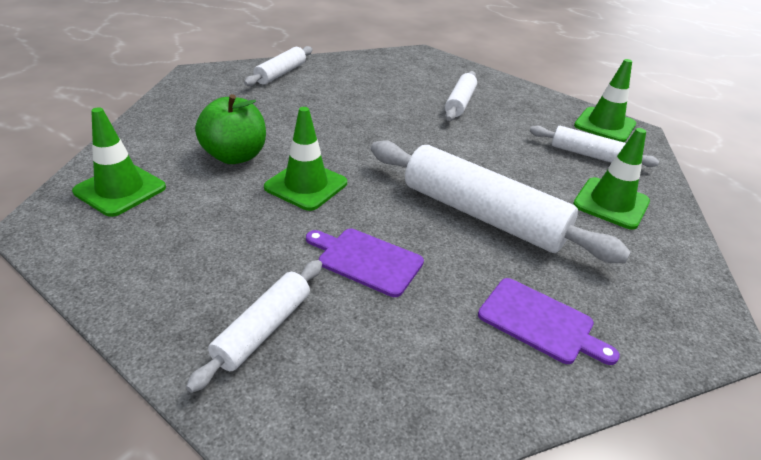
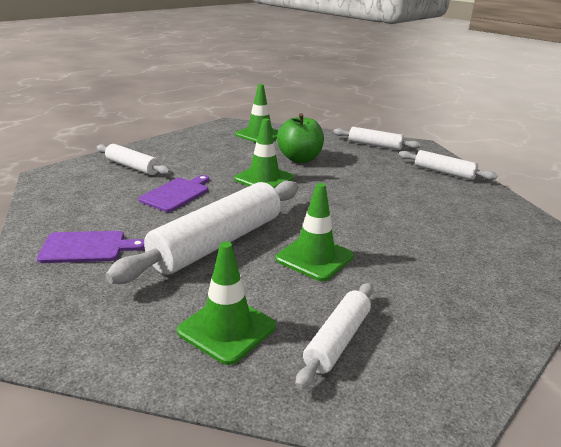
camera: 95 degrees right, 10 degrees down
(459, 103) = (439, 259): white rolling pin -> white rolling pin (375, 145)
(540, 322) = (87, 247): purple cutting board -> purple cutting board turned 135 degrees counterclockwise
(604, 125) = (438, 386): green traffic cone -> green traffic cone (314, 257)

